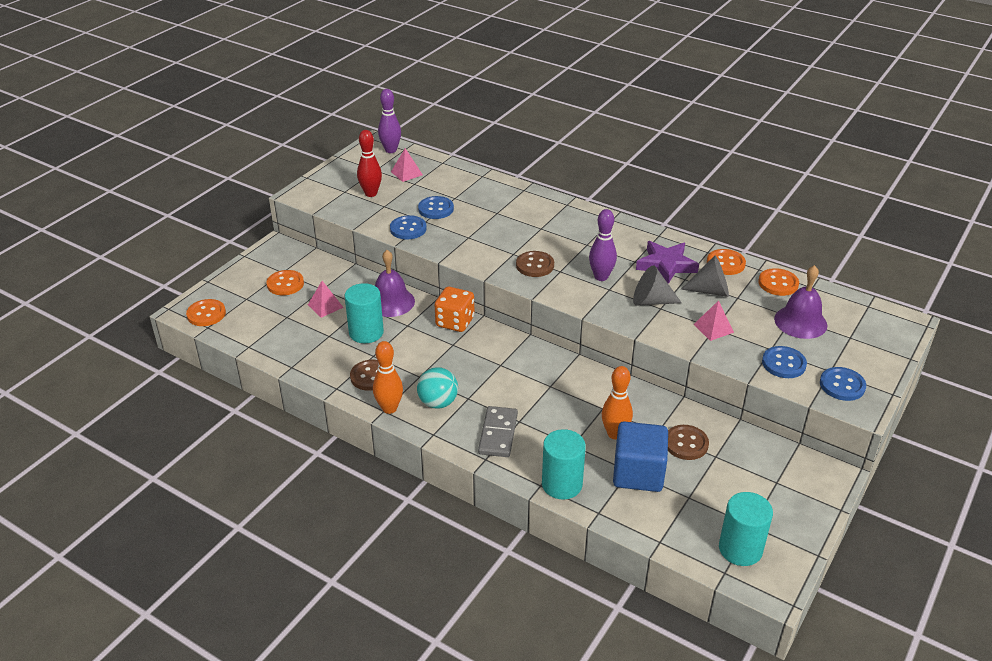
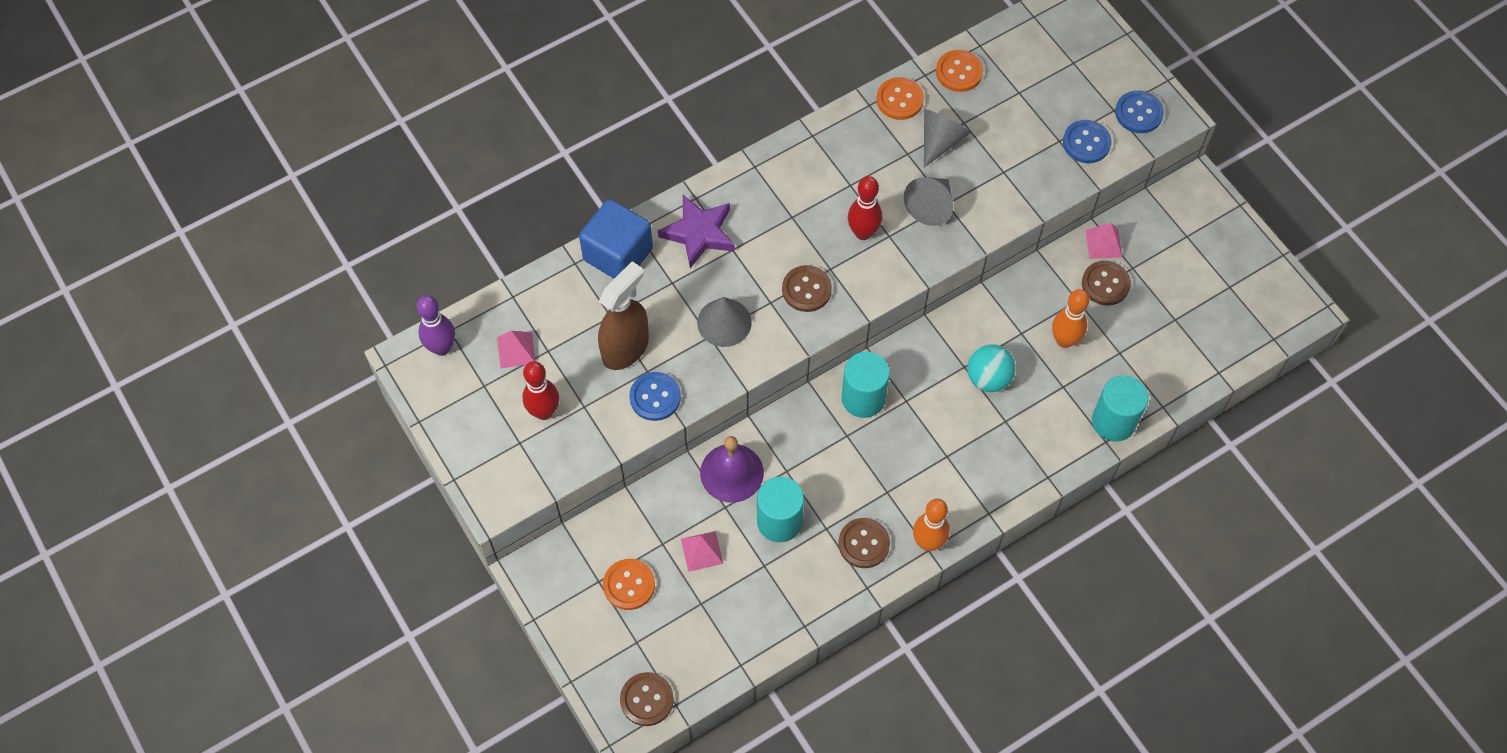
camera: 65 degrees left, 25 degrees up
(206, 314) = (647, 699): orange button -> brown button
(436, 209) = (626, 348): blue button -> brown spray bottle
(438, 402) = (941, 489): turquoise ball -> turquoise ball (988, 378)
(455, 322) = (807, 417): orange dice -> none
(483, 239) = (724, 322): none -> grey cone
(498, 434) = (1016, 449): grey domino -> none
(601, 277) = (863, 233): purple bowling pin -> red bowling pin
(638, 473) = (1127, 347): blue cube -> blue cube (618, 254)
(666, 265) = (874, 158): purple star -> purple star (699, 233)
(713, 328) = (1004, 173): pink pyramid -> pink pyramid (1103, 243)
(740, 549) = (1253, 311): turquoise cylinder -> turquoise cylinder (863, 398)
(800, 322) = (1030, 90): purple bell -> none

